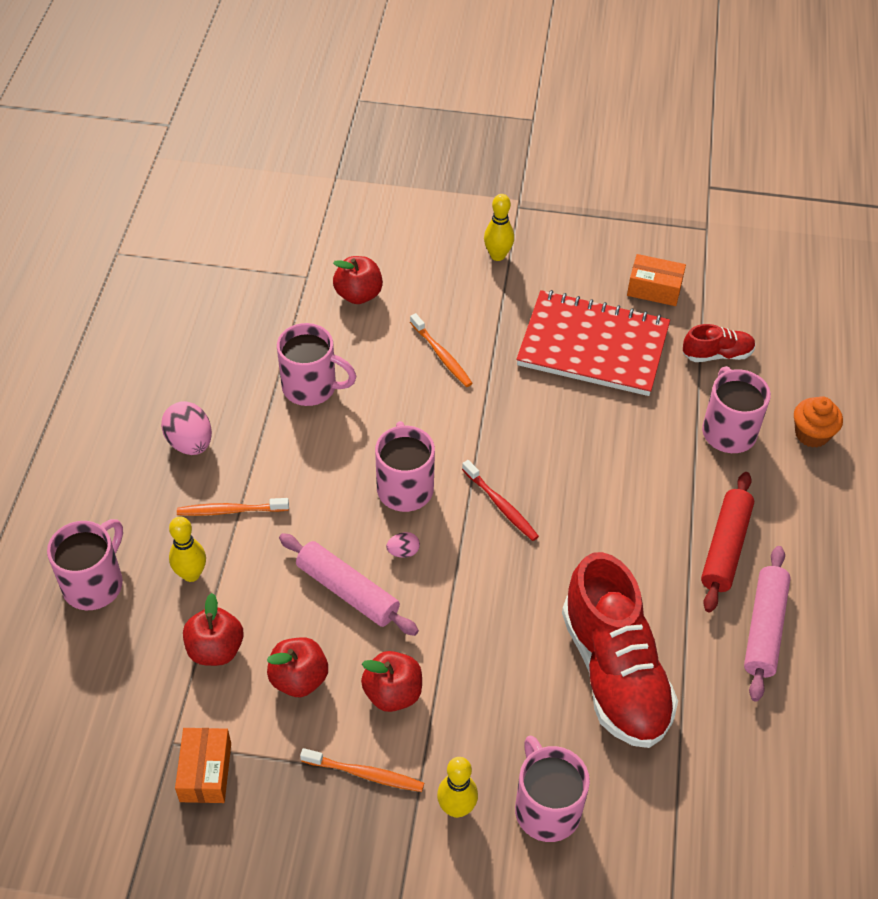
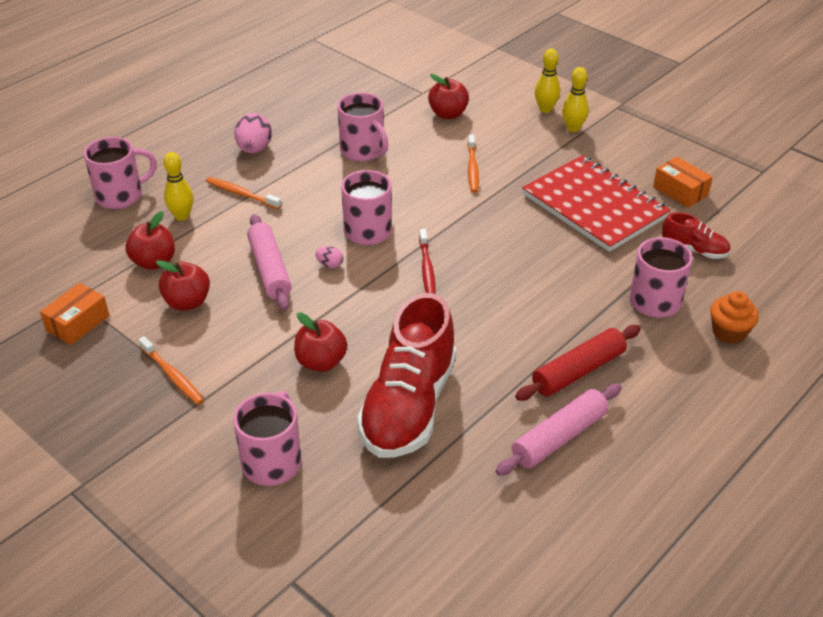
camera: 35 degrees right, 10 degrees down
(393, 693) = (238, 340): red apple -> red apple (321, 362)
(456, 808) = (211, 427): yellow bowling pin -> yellow bowling pin (545, 109)

